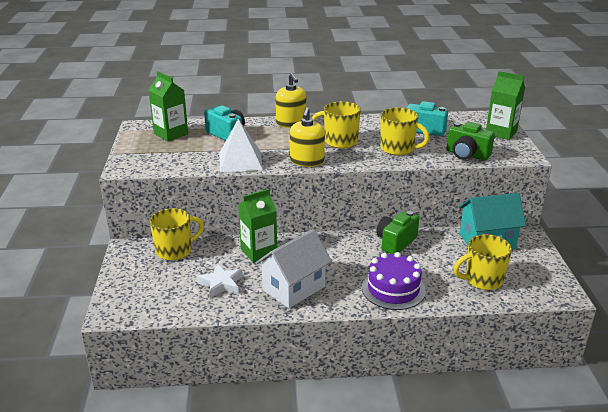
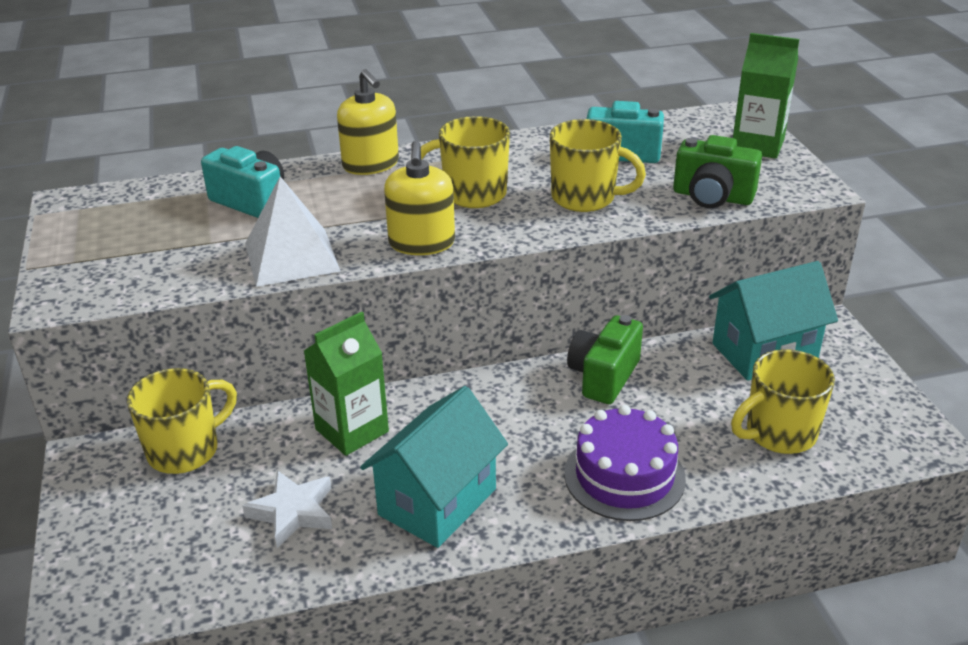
camera: 10 degrees left, 5 degrees up
(171, 134) = (139, 212): green carton -> none
(294, 288) = (437, 502): white house -> turquoise house

